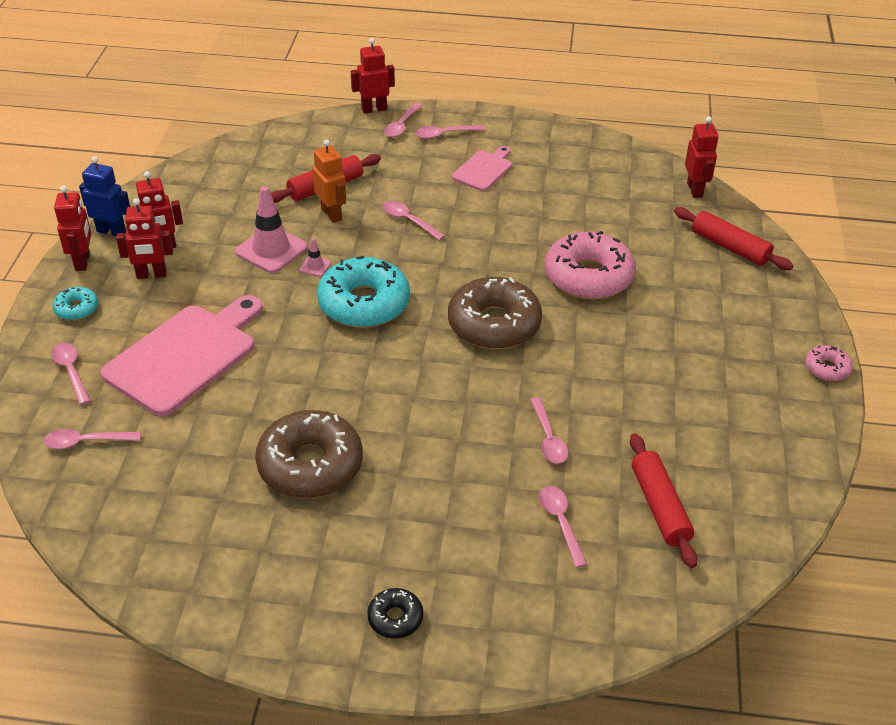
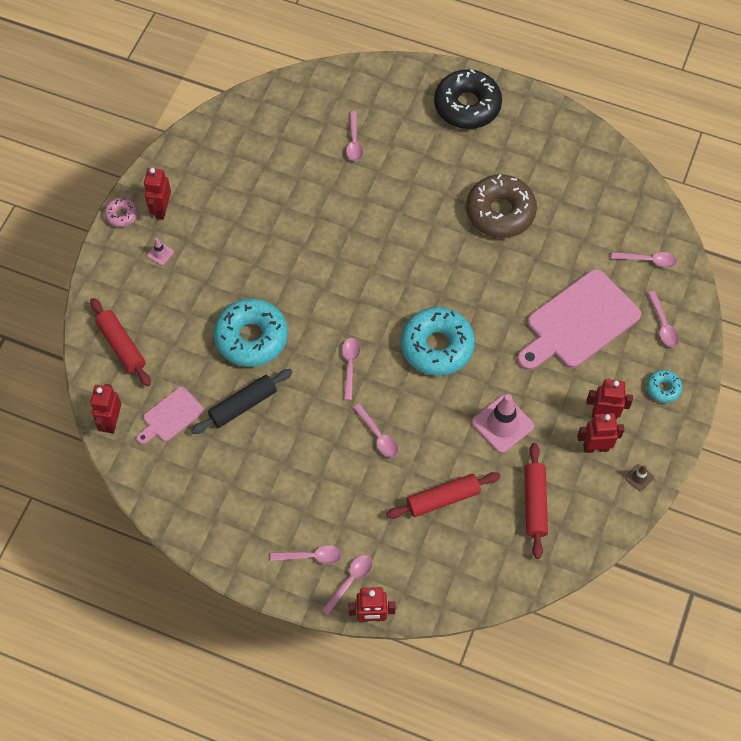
camera: 165 degrees left, 20 degrees up
(83, 262) = (661, 443): red robot -> red robot (161, 210)
(111, 231) = (639, 477): blue robot -> brown traffic cone
(315, 266) = (468, 396): pink traffic cone -> pink traffic cone (160, 253)
(332, 214) = (444, 459): orange robot -> none
(395, 618) = (467, 106): black donut -> black donut, size x2.12
(484, 169) = (290, 492): pink cutting board -> pink cutting board (170, 416)
(494, 324) = (343, 304): brown donut -> none
(548, 438) = (339, 200): pink spoon -> pink spoon (350, 365)
(566, 222) = (243, 405): none -> black rolling pin
(588, 276) = (251, 338): pink donut -> turquoise donut
(659, 506) = (289, 139): red rolling pin -> red rolling pin (534, 503)

